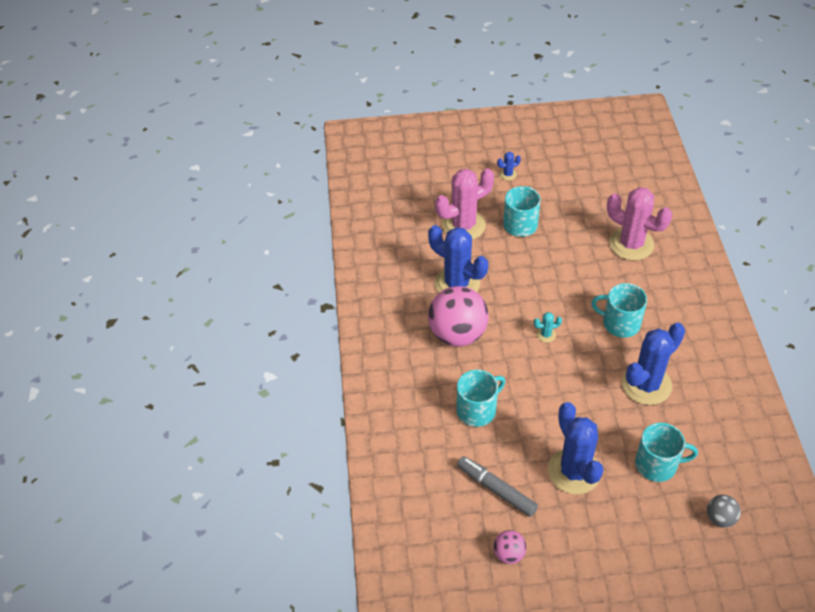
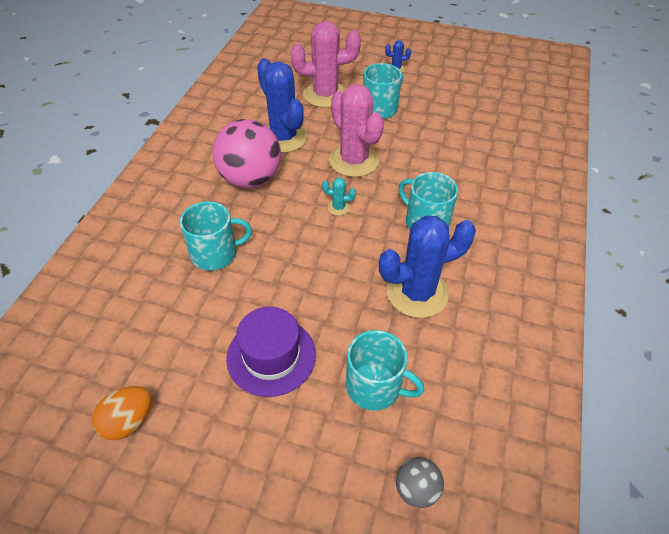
camera: 20 degrees right, 0 degrees up
(496, 489) = (172, 341): grey marker -> none
(509, 554) = (128, 421): pink ball -> orange egg
(574, 471) = (271, 356): blue cactus -> purple hat
(631, 244) = (483, 155): pink cactus -> pink cactus (354, 160)

